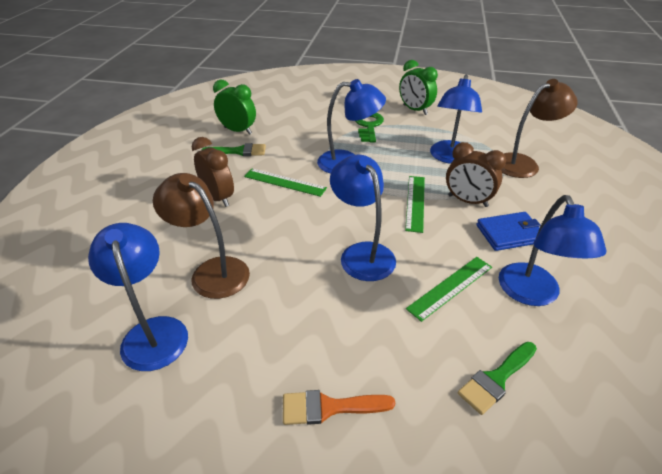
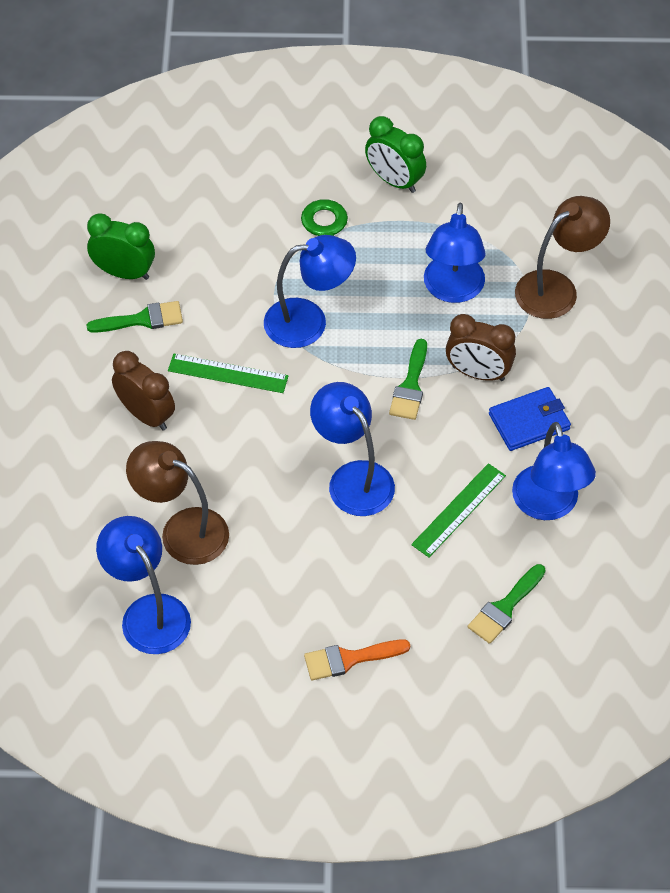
camera: 10 degrees left, 15 degrees up
(415, 202) = (410, 386): green ruler -> green brush

